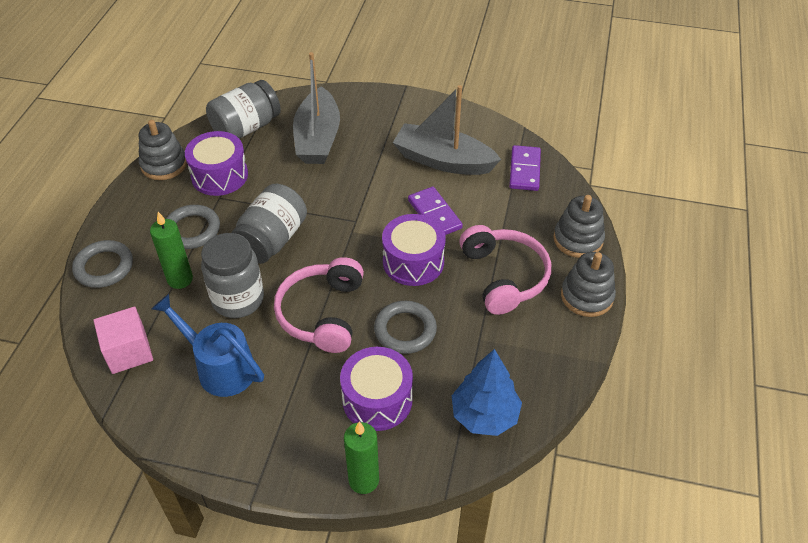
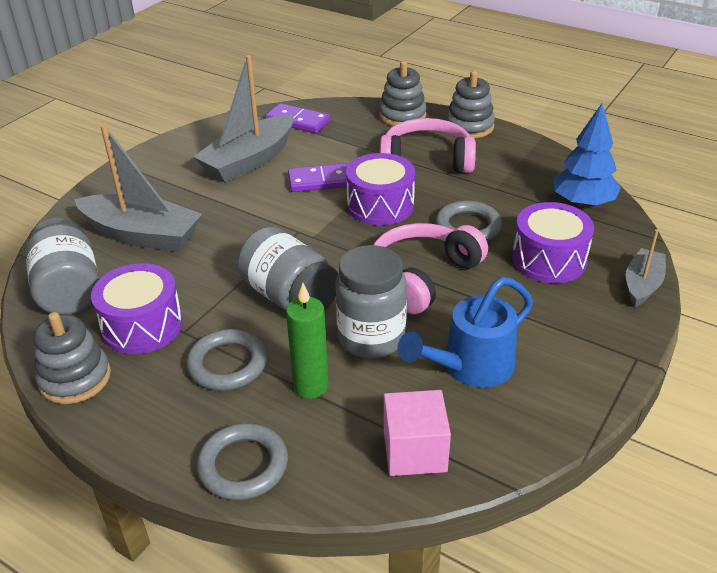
camera: 70 degrees left, 10 degrees down
(322, 313) = (422, 276): pink headphones -> pink headphones turned 105 degrees clockwise
(364, 480) = (642, 285): green candle -> grey boat

